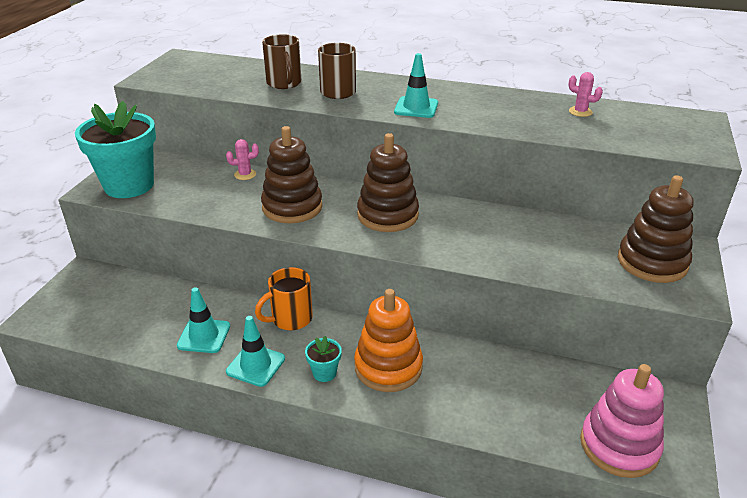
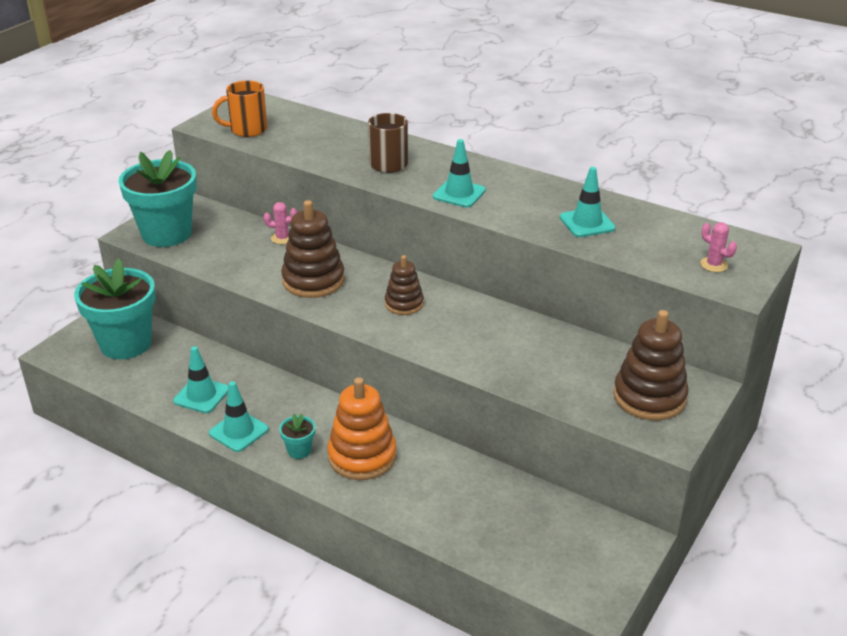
camera: 15 degrees right, 0 degrees up
(107, 298) = (126, 344): none -> turquoise flower pot
(284, 83) = (339, 147): brown mug -> none
(290, 319) = (288, 394): orange mug -> orange mug (247, 130)
(387, 215) = (404, 304): brown stacking toy -> brown stacking toy, size x0.61
(543, 117) = (587, 223): none -> turquoise traffic cone
(580, 112) = (633, 222): pink cactus -> pink cactus (713, 265)
(619, 446) = (549, 570): pink stacking toy -> none

